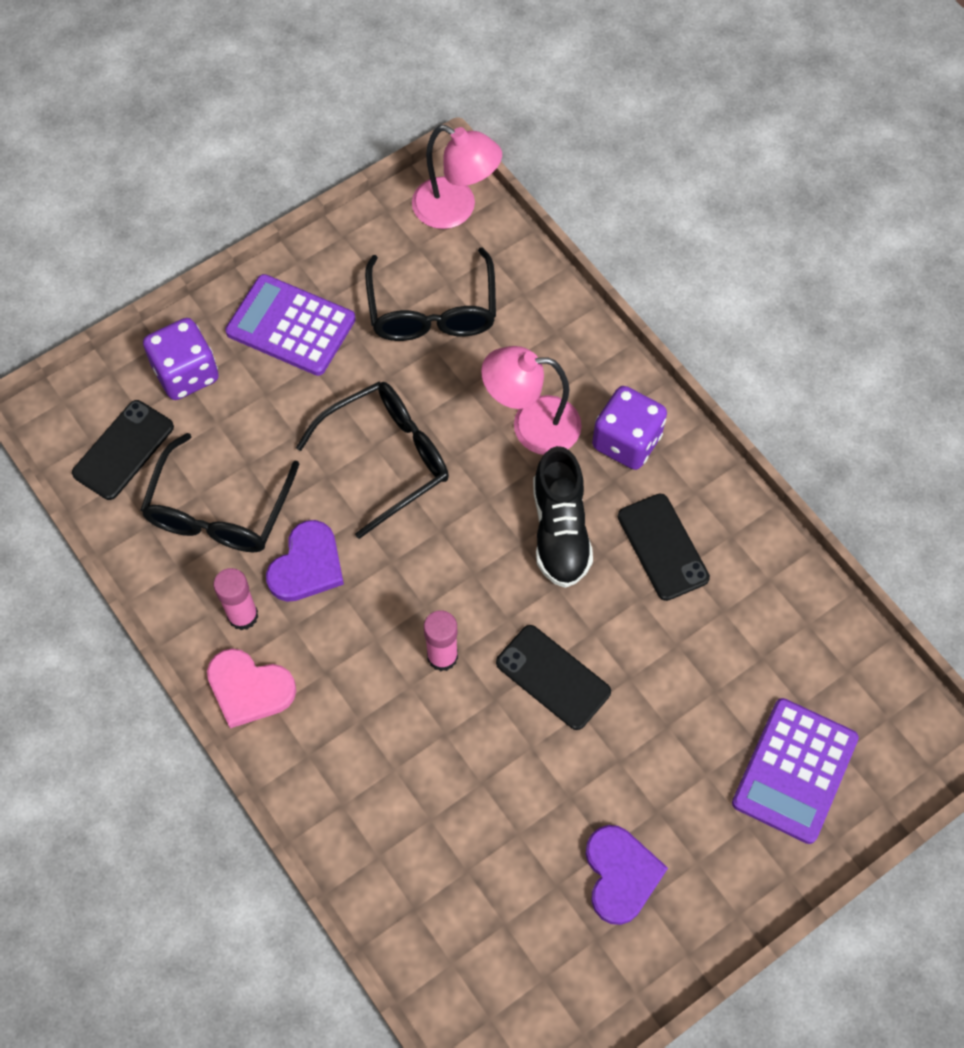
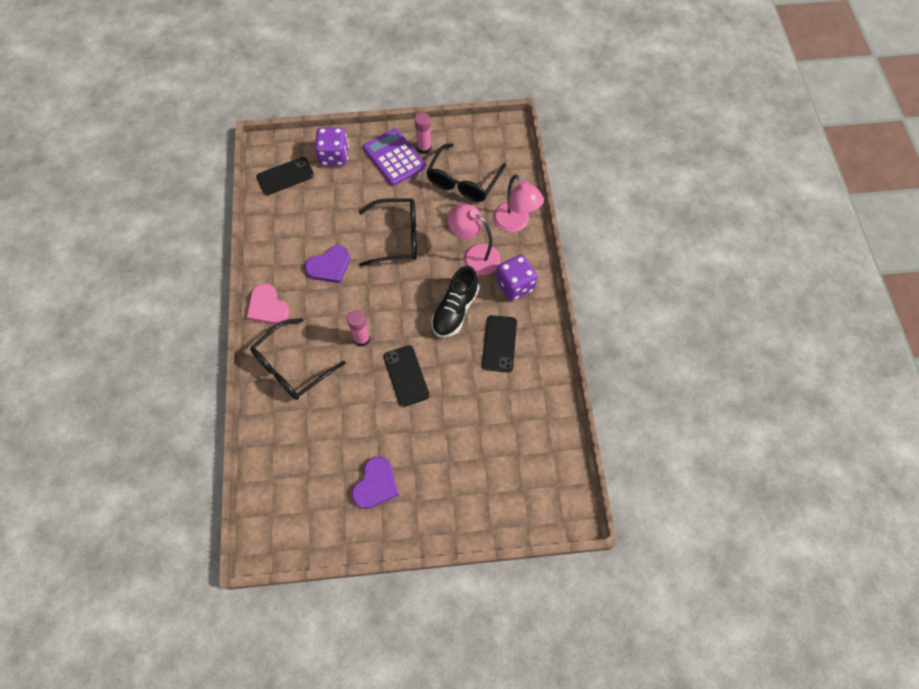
camera: 30 degrees right, 0 degrees up
(218, 511) = (307, 223): black glasses -> black glasses (292, 367)
(243, 616) = (287, 274): pink glue stick -> pink glue stick (424, 148)
(455, 209) = (505, 141): pink lamp -> pink lamp (515, 223)
(794, 771) = (493, 484): purple calculator -> none

